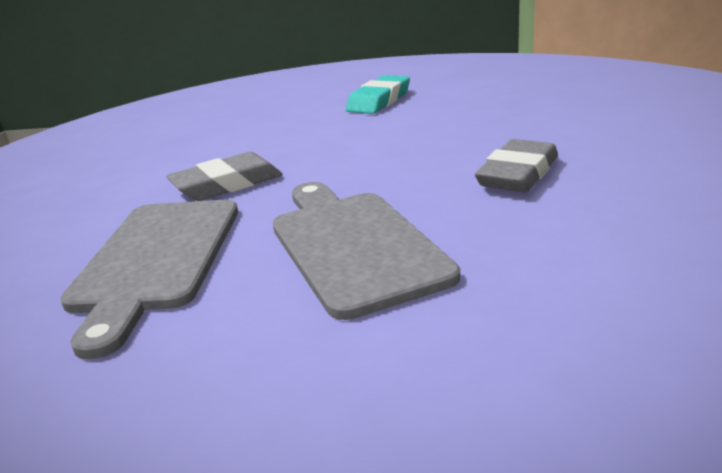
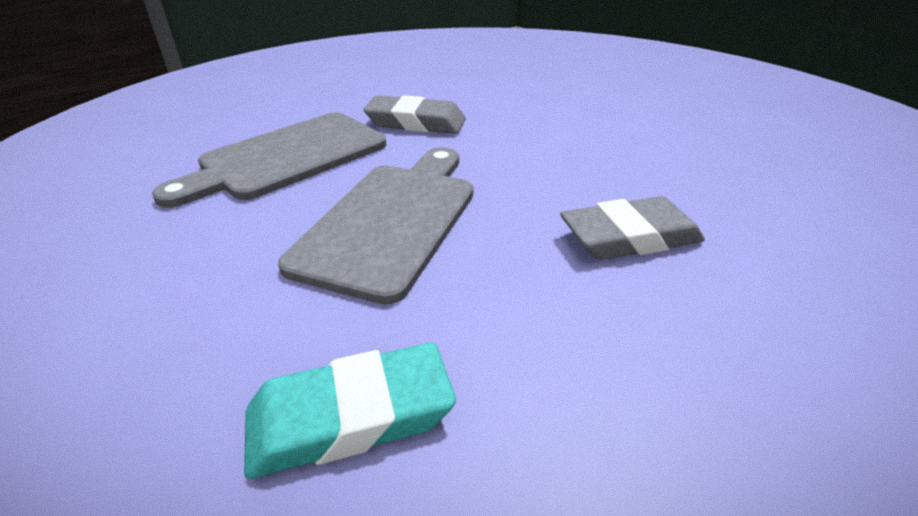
camera: 40 degrees right, 10 degrees up
(379, 101) = (649, 99): turquoise eraser -> turquoise eraser (350, 416)

